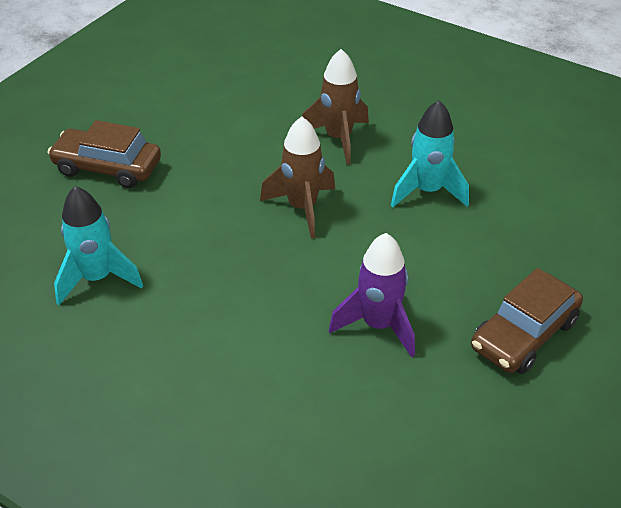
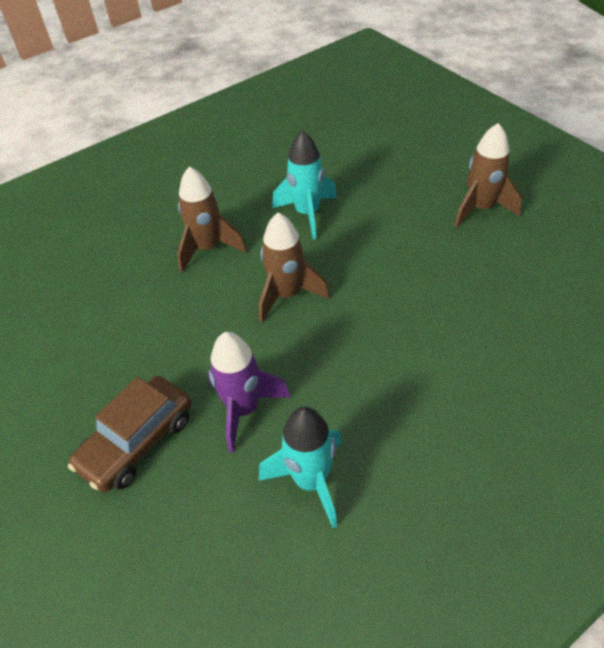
camera: 65 degrees left, 5 degrees up
(378, 325) = (447, 283): purple rocket -> purple rocket (244, 409)
(524, 334) = (481, 208): brown car -> brown rocket

